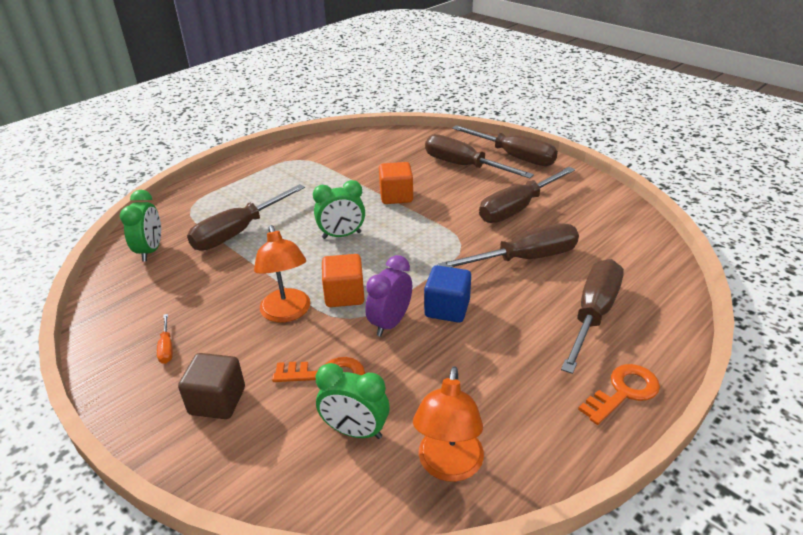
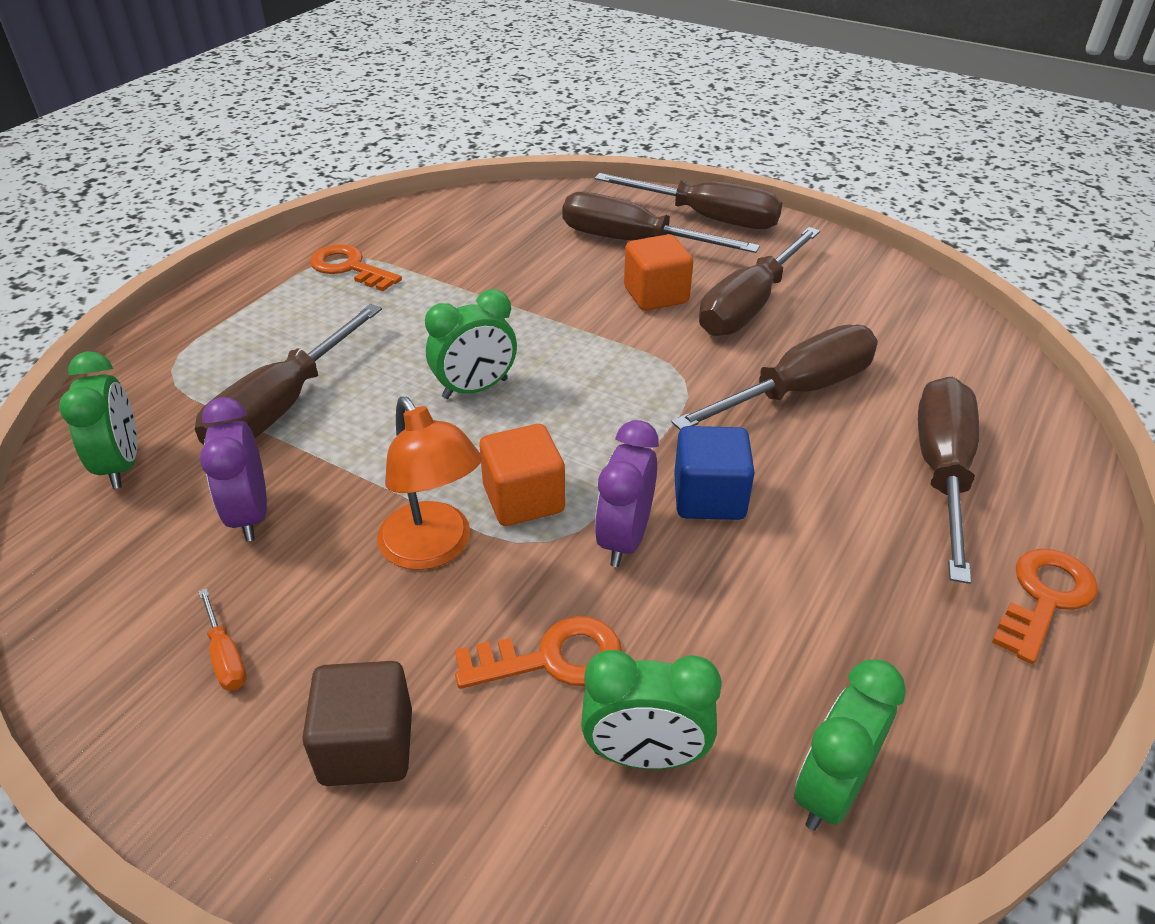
camera: 15 degrees left, 5 degrees up
(203, 283) = (250, 514): none -> purple clock
(300, 165) = (349, 268): none -> orange key
(396, 196) = (542, 307): orange cube -> orange cube (656, 295)
(448, 466) = (831, 789): orange lamp -> green clock

